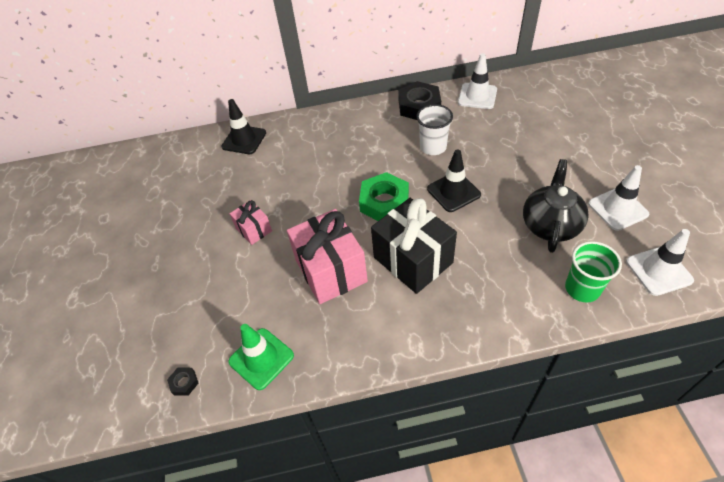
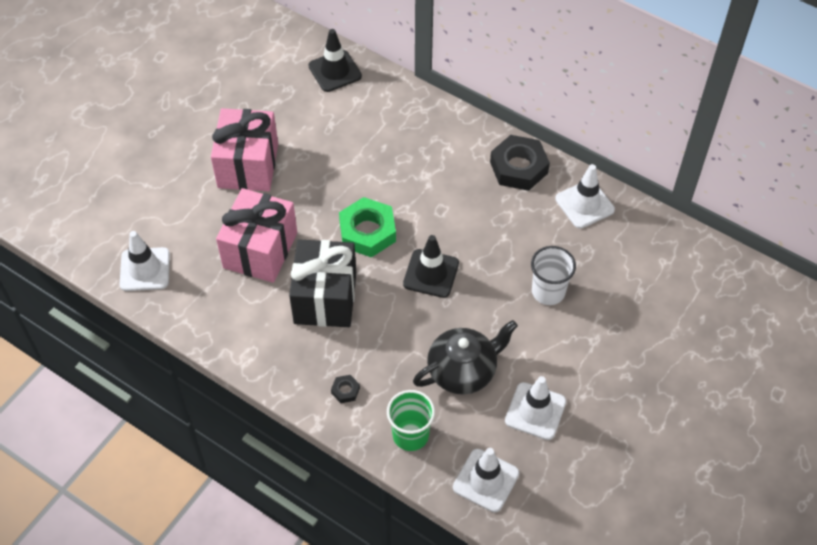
camera: 40 degrees right, 5 degrees up
(184, 383) = (85, 240): black nut -> black nut (345, 390)
(254, 230) = (248, 165): pink gift -> pink gift, size x1.94
(261, 358) = (145, 269): green traffic cone -> white traffic cone
(433, 147) = (472, 219): white cup -> white cup (548, 291)

